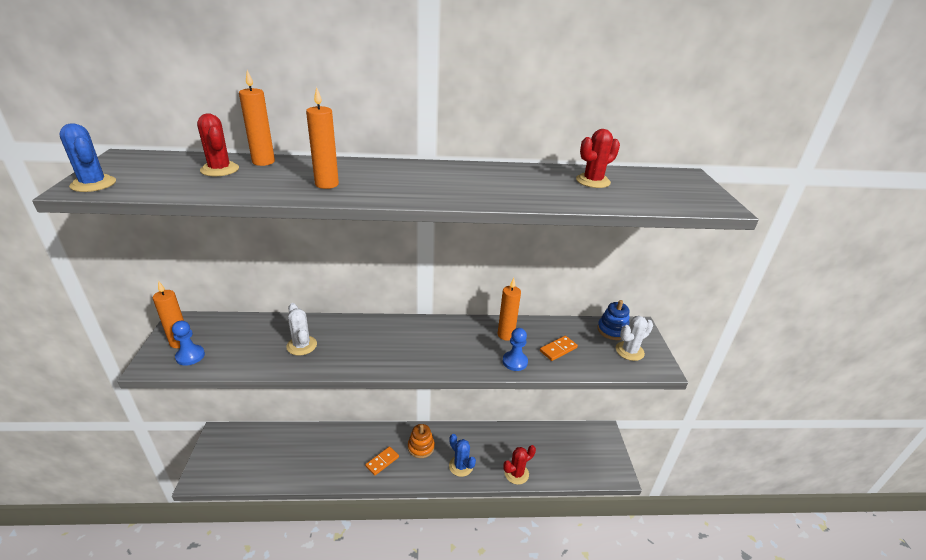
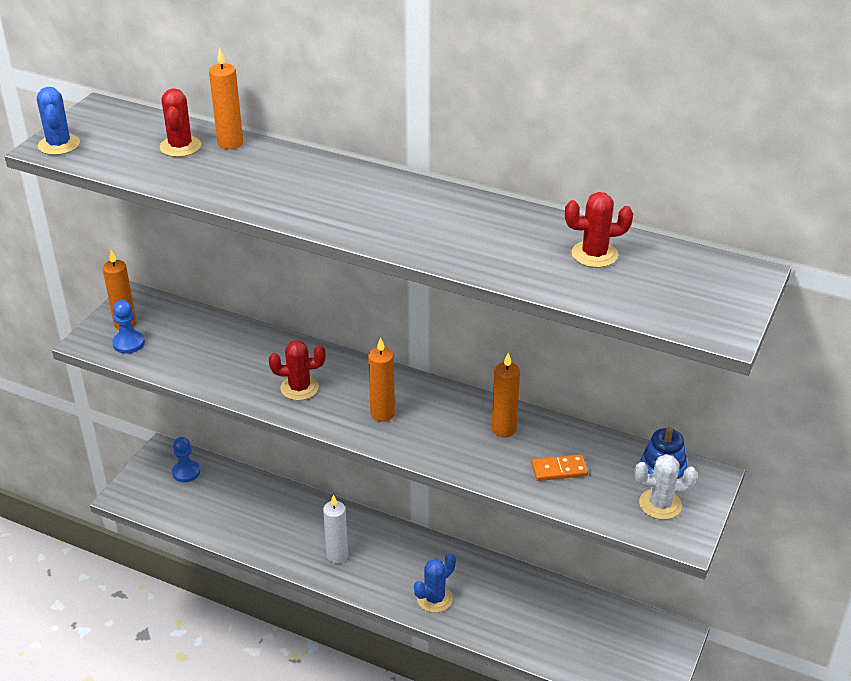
camera: 30 degrees right, 5 degrees up
(301, 345) = (248, 366): white cactus -> none
(327, 184) = (273, 191): orange candle -> orange candle (382, 414)
(382, 462) = (337, 555): orange domino -> white candle
(421, 447) = (396, 556): orange stacking toy -> none
(461, 466) = (434, 598): blue cactus -> blue cactus turned 60 degrees clockwise
(515, 362) = (487, 466): blue pawn -> blue pawn (186, 472)
(516, 473) = (504, 636): red cactus -> red cactus (299, 388)

